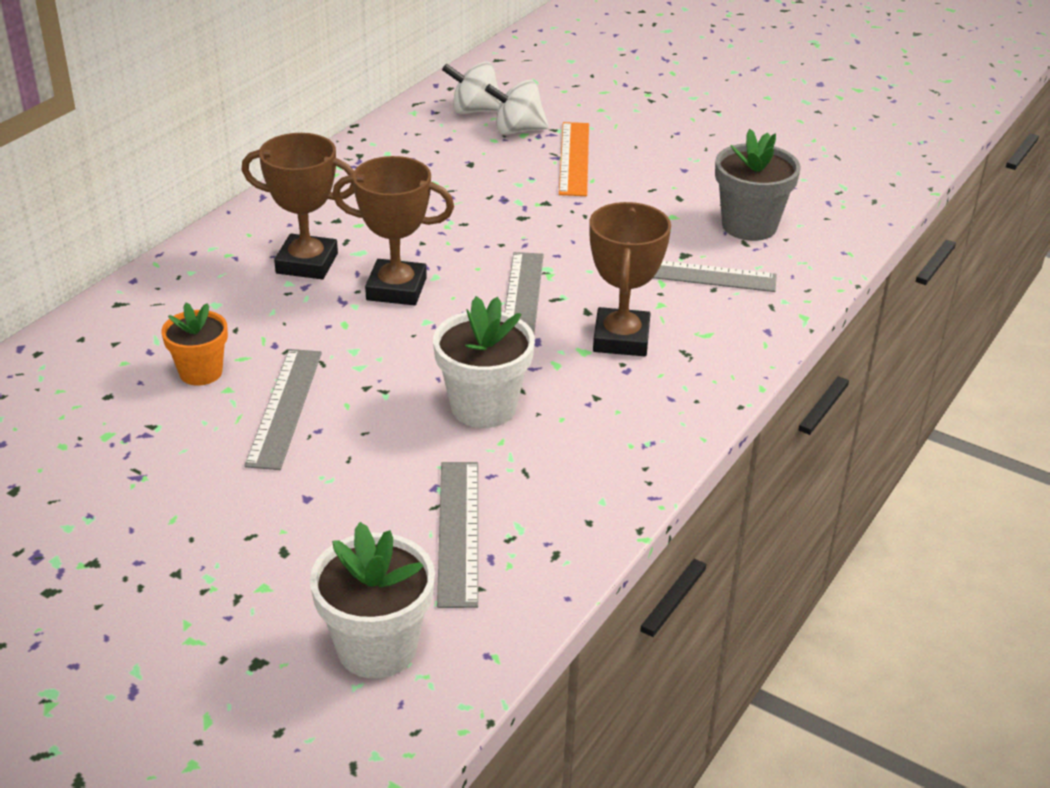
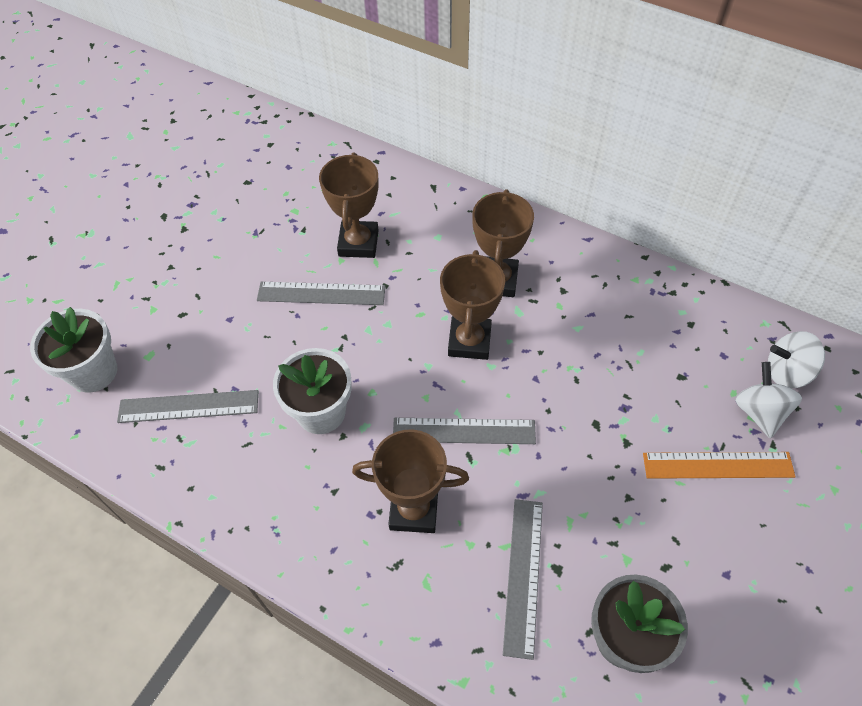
camera: 90 degrees right, 20 degrees up
(201, 372) = (358, 243): orange flower pot -> brown trophy
(474, 110) = (787, 372): white spinning top -> white spinning top turned 90 degrees counterclockwise

